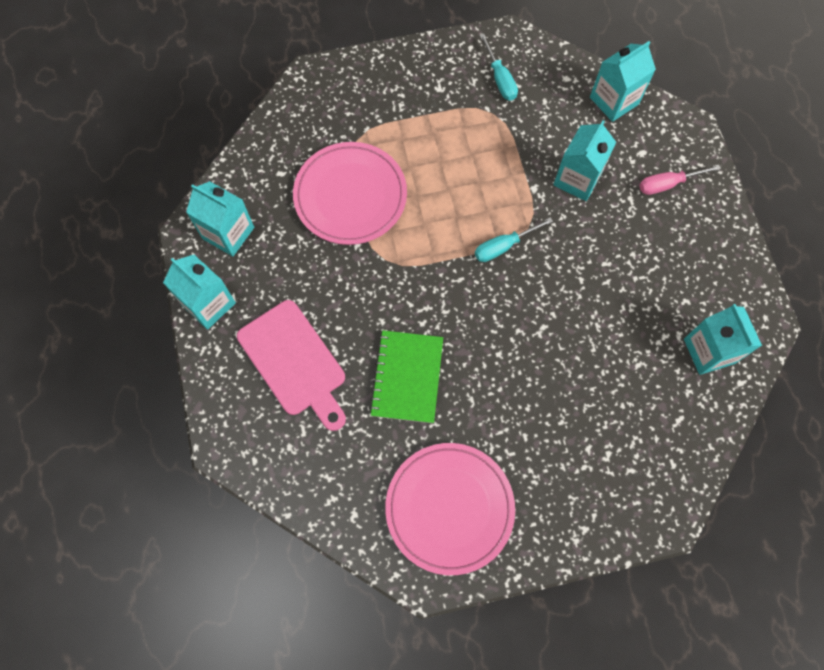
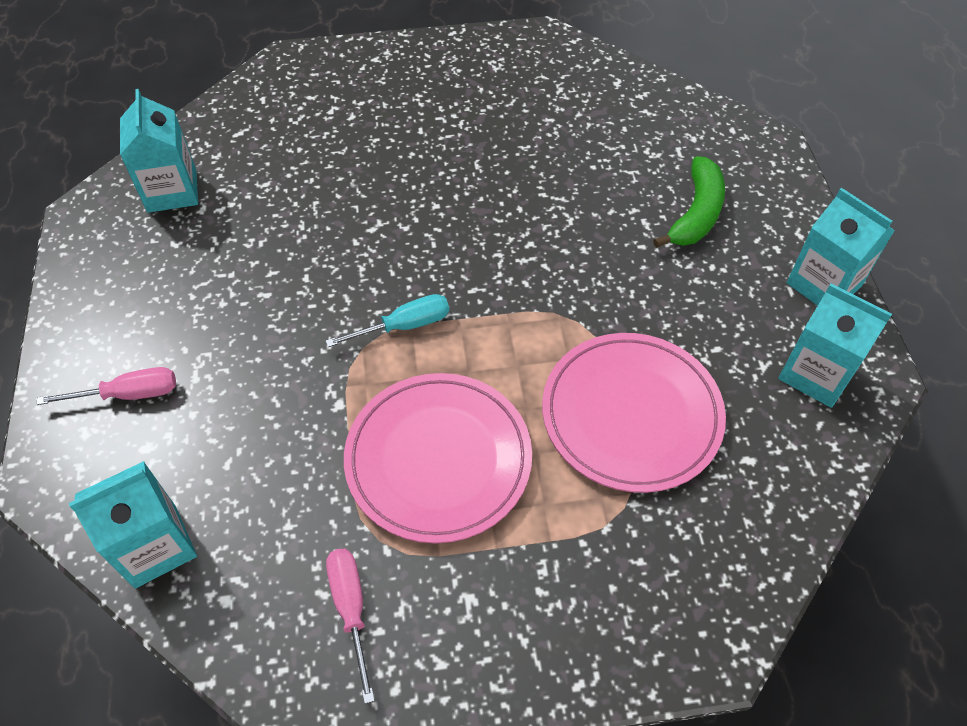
camera: 175 degrees left, 15 degrees down
(295, 362) = (696, 213): pink cutting board -> green banana
(407, 377) = (553, 190): green notebook -> none
(449, 508) = (514, 81): pink plate -> pink plate (438, 459)
(500, 79) = (351, 609): turquoise screwdriver -> pink screwdriver
(577, 179) = (266, 413): turquoise carton -> none

